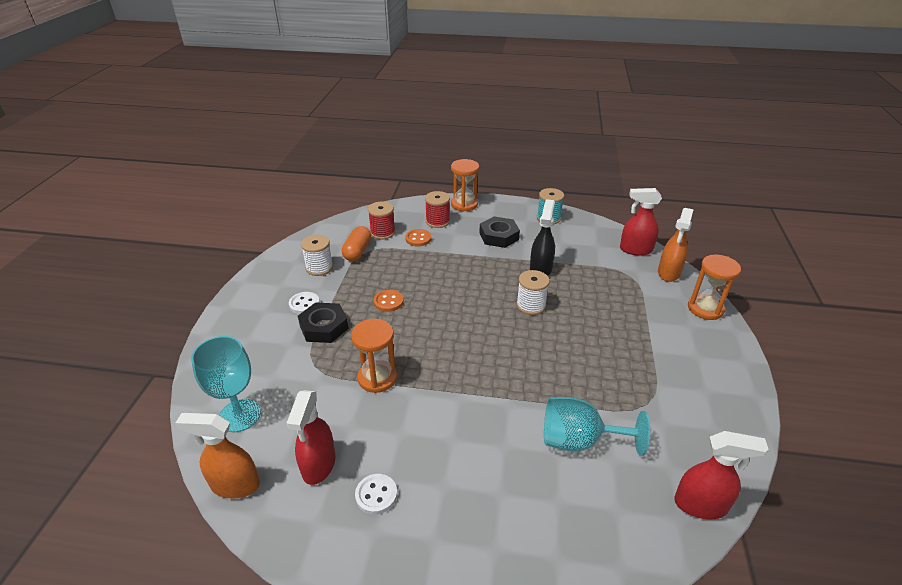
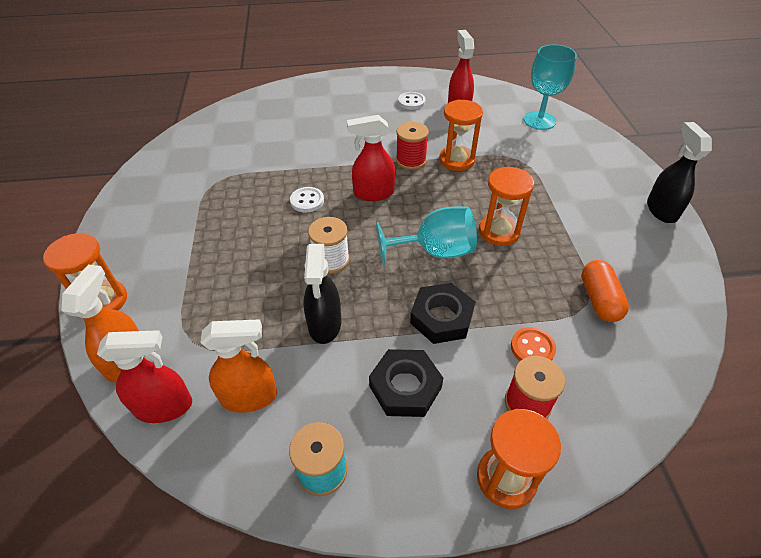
camera: 165 degrees right, 10 degrees up
(235, 485) = (502, 92): orange spray bottle -> orange spray bottle (249, 396)
(245, 294) = (661, 210): none -> black spray bottle
(304, 304) = (587, 211): white button -> white button (307, 201)
(319, 268) = (621, 261): white spool -> none
(324, 327) = (542, 192): black nut -> black nut (441, 318)
(382, 232) = (597, 350): red spool -> red spool (411, 160)
(388, 302) = (499, 231): orange button -> orange hourglass
(579, 441) = (278, 148): turquoise goblet -> turquoise goblet (435, 251)
(701, 505) = (196, 130): red spray bottle -> red spray bottle (373, 193)

